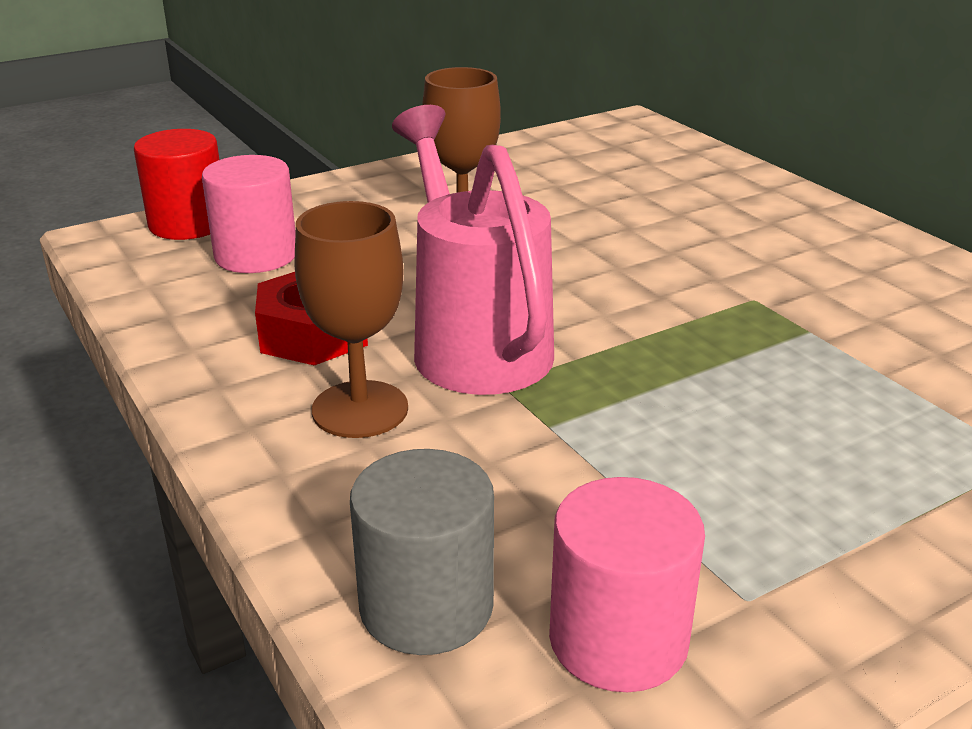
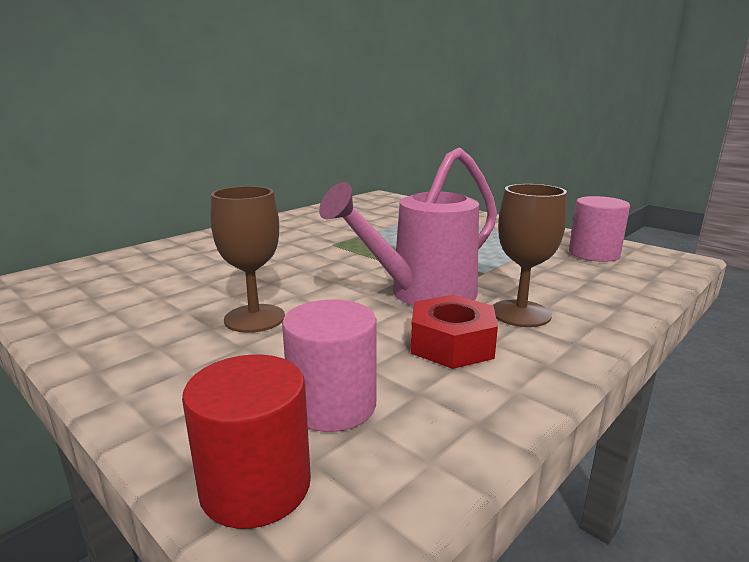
camera: 105 degrees left, 10 degrees down
(426, 606) = (627, 280): grey cylinder -> none

